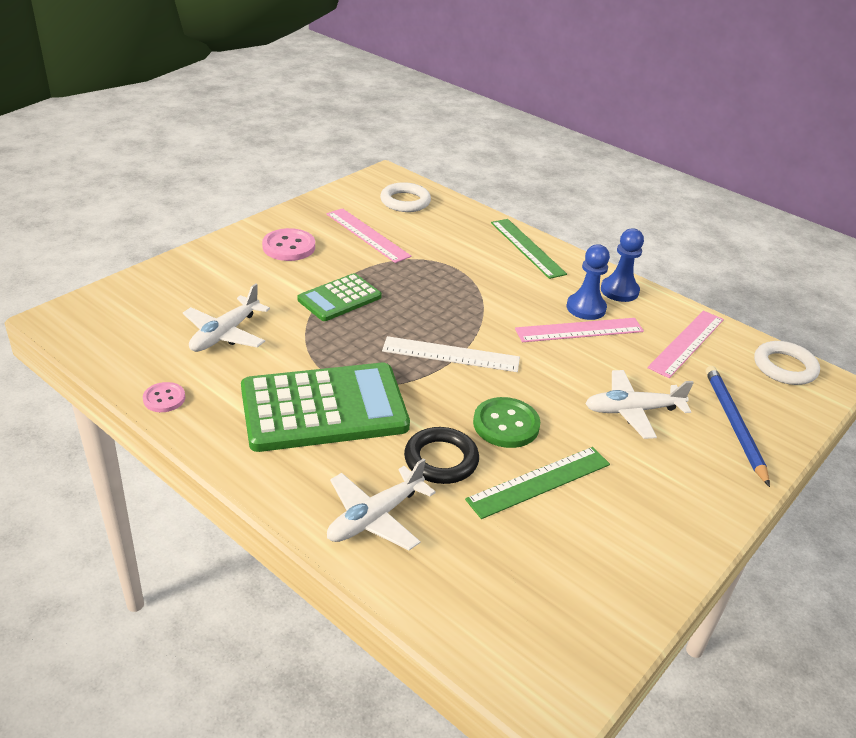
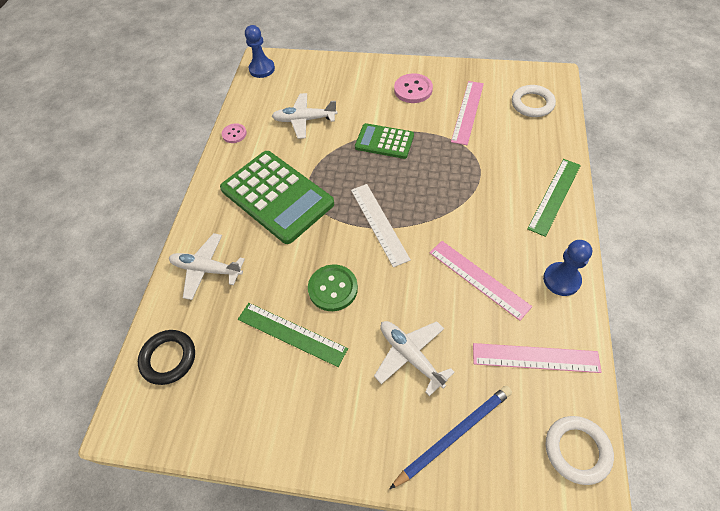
camera: 65 degrees right, 20 degrees up
(441, 460) = (274, 273): black ring -> black ring (168, 358)
(586, 308) = (512, 269): blue pawn -> blue pawn (262, 69)

